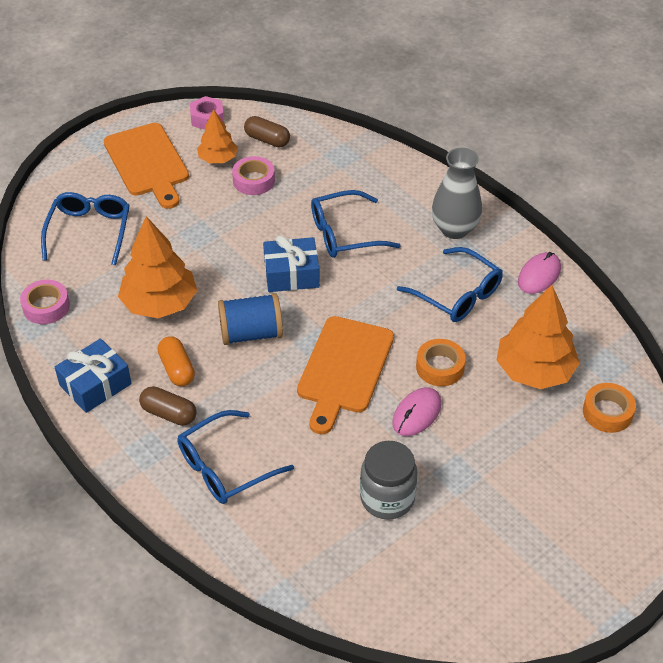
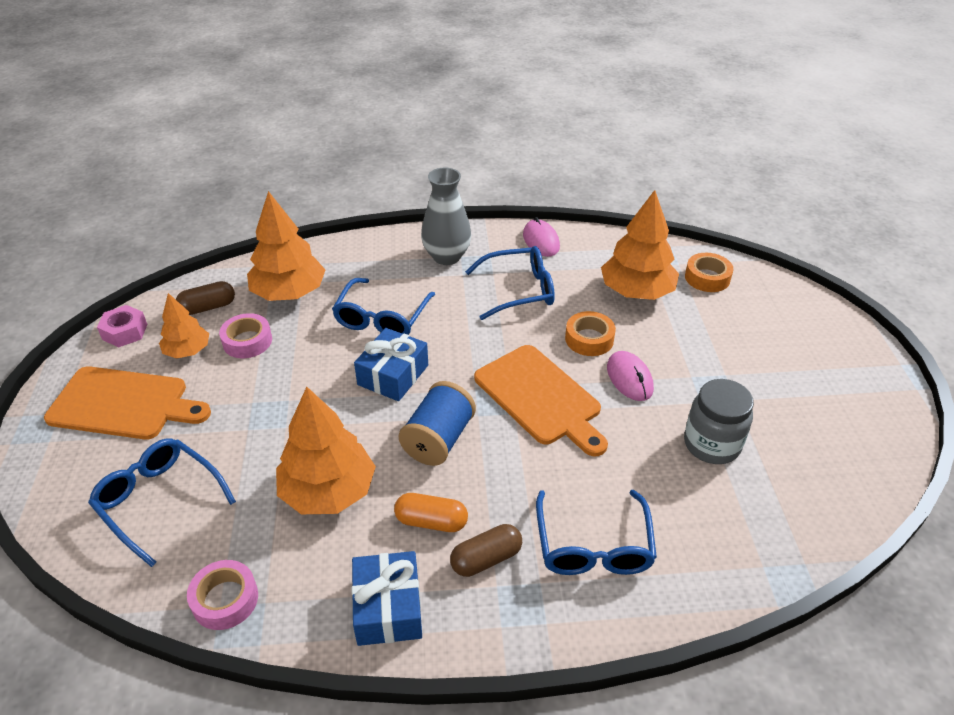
camera: 55 degrees left, 5 degrees down
(322, 169) = (289, 293): none -> orange tree

